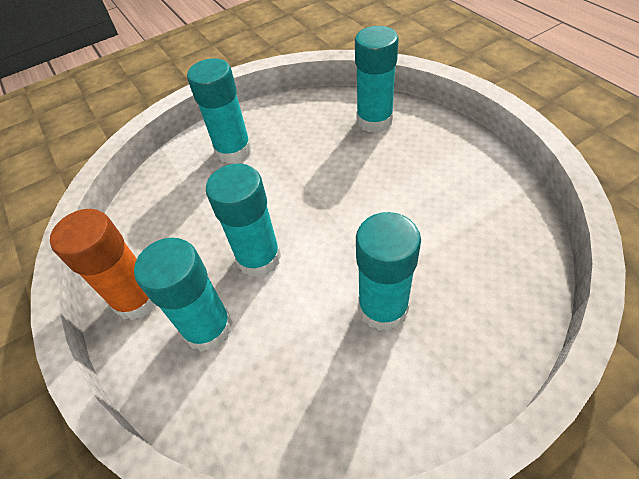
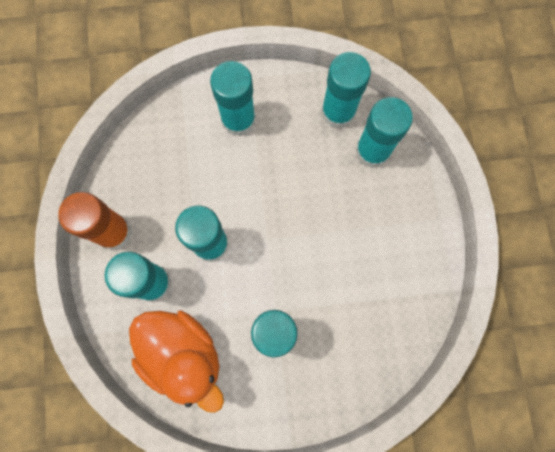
camera: 20 degrees right, 25 degrees up
(285, 390) = (183, 354): none -> orange duck
(324, 109) = (338, 112): none -> turquoise glue stick

